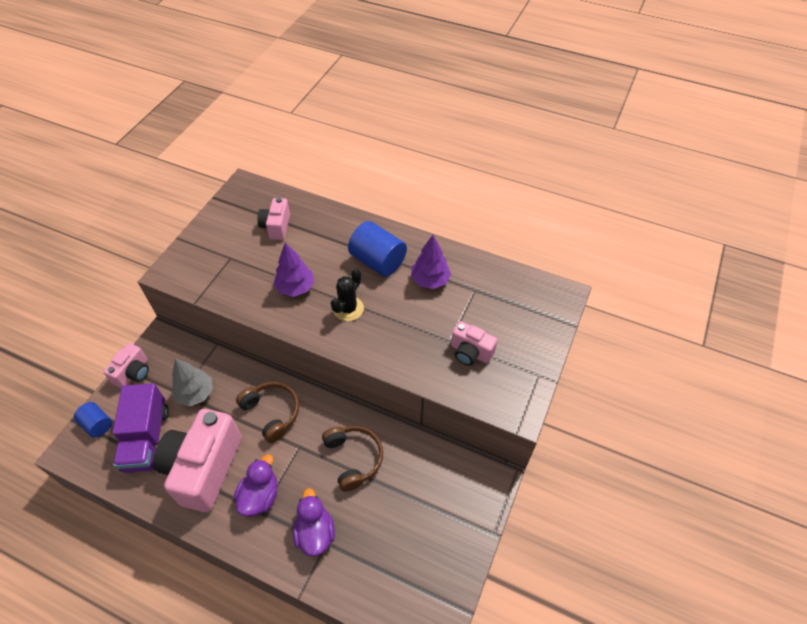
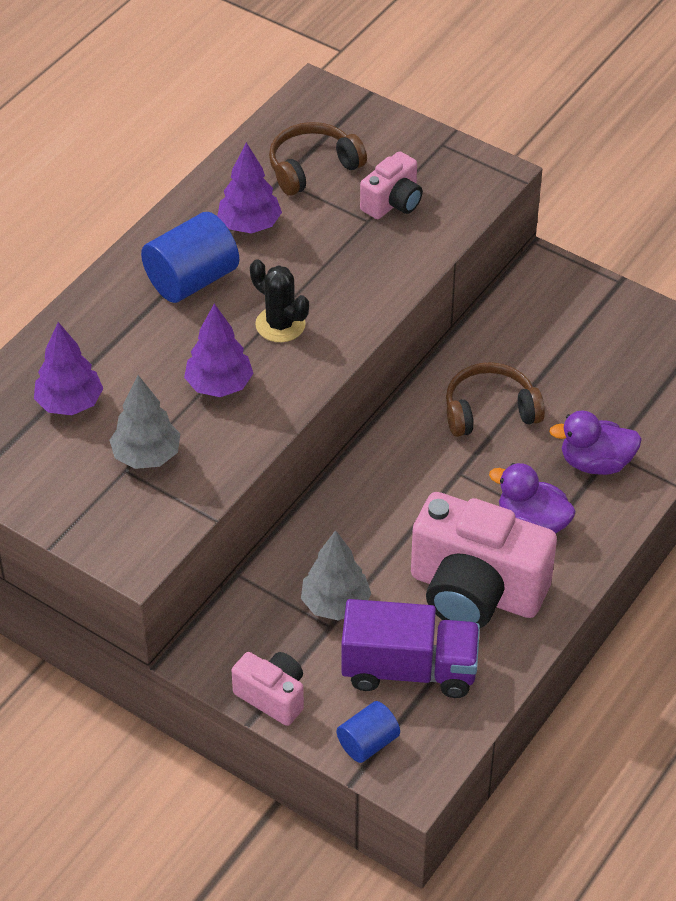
camera: 80 degrees left, 5 degrees down
(240, 265) = (146, 456): none -> grey tree
(272, 413) = (393, 503): brown headphones -> brown headphones (312, 167)
(276, 227) = (70, 403): pink camera -> purple tree

